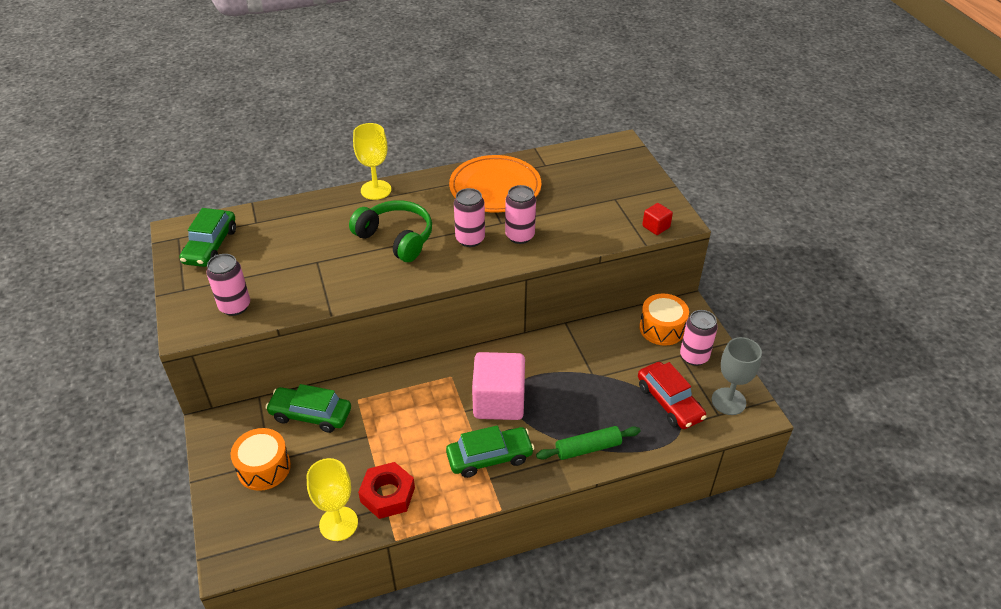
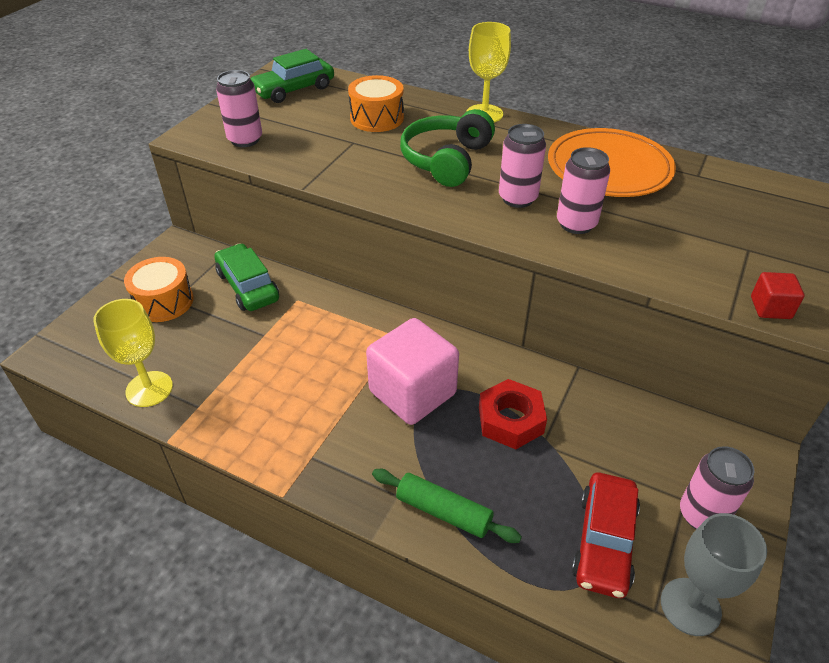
camera: 45 degrees right, 0 degrees up
(387, 495) = (213, 397): red nut -> red nut (510, 420)
(396, 238) = (446, 160): green headphones -> green headphones turned 150 degrees counterclockwise
(489, 457) = (337, 437): green car -> none
(662, 328) = (694, 452): orange drum -> orange drum (377, 118)

